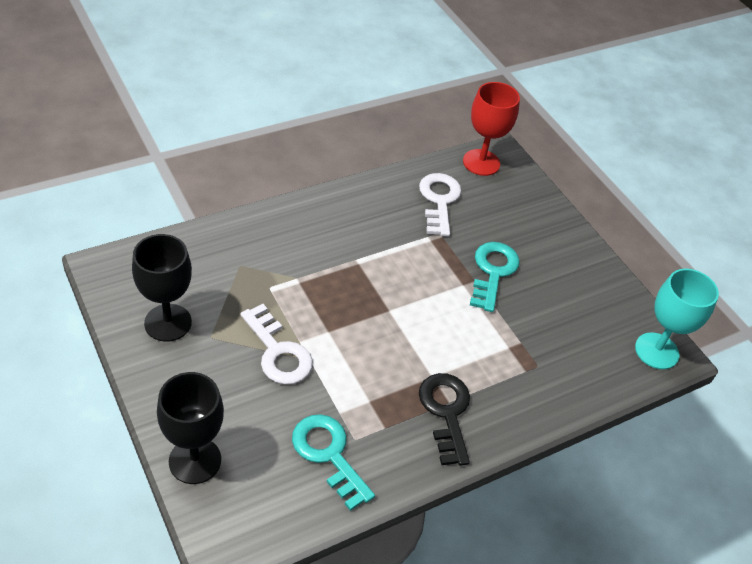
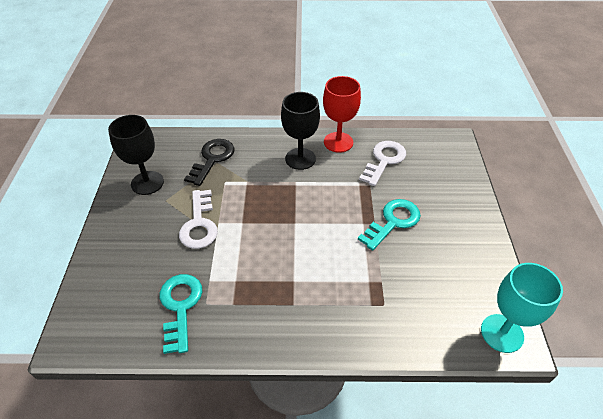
camera: 35 degrees right, 0 degrees up
(195, 460) = (95, 274): black goblet -> black goblet (300, 159)
(446, 412) = (285, 311): black key -> black key (212, 159)
(481, 162) = (435, 143): red goblet -> red goblet (338, 142)

